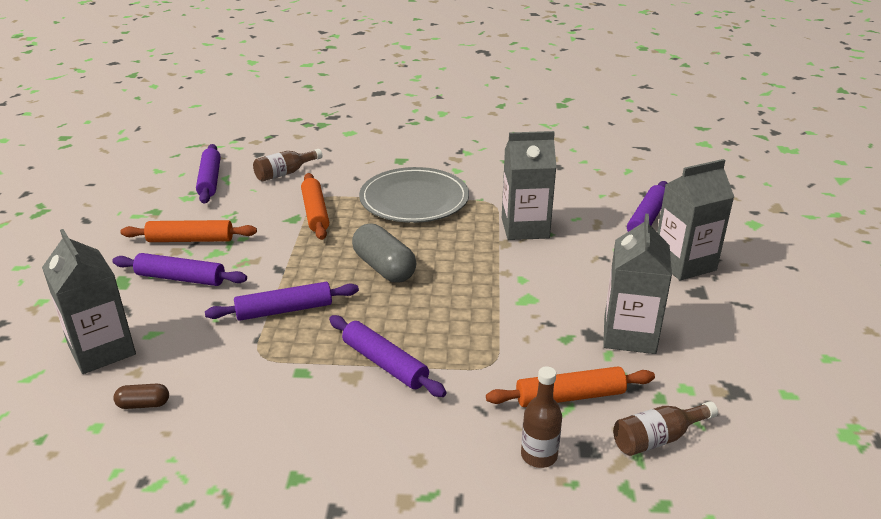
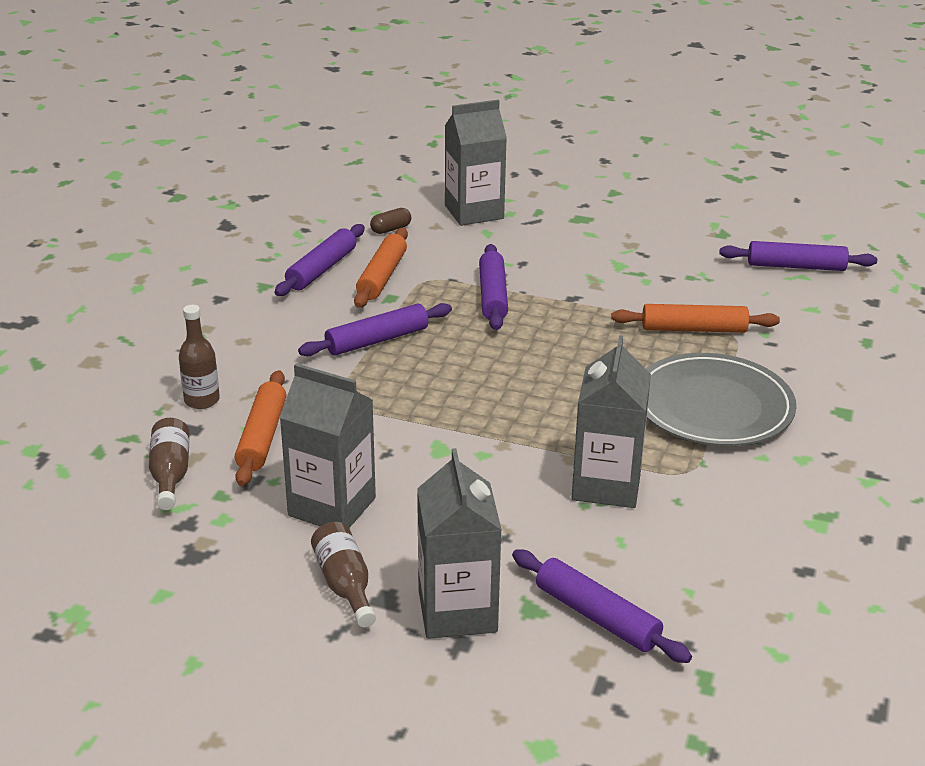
camera: 105 degrees right, 0 degrees up
(143, 404) = (391, 229): brown capsule -> brown capsule turned 45 degrees clockwise
(181, 278) = (575, 246): purple rolling pin -> purple rolling pin (322, 269)
(190, 240) = (651, 252): orange rolling pin -> orange rolling pin (382, 276)
(285, 173) = (809, 316): brown bottle -> brown bottle (345, 585)
(384, 268) = (548, 361): grey capsule -> none

